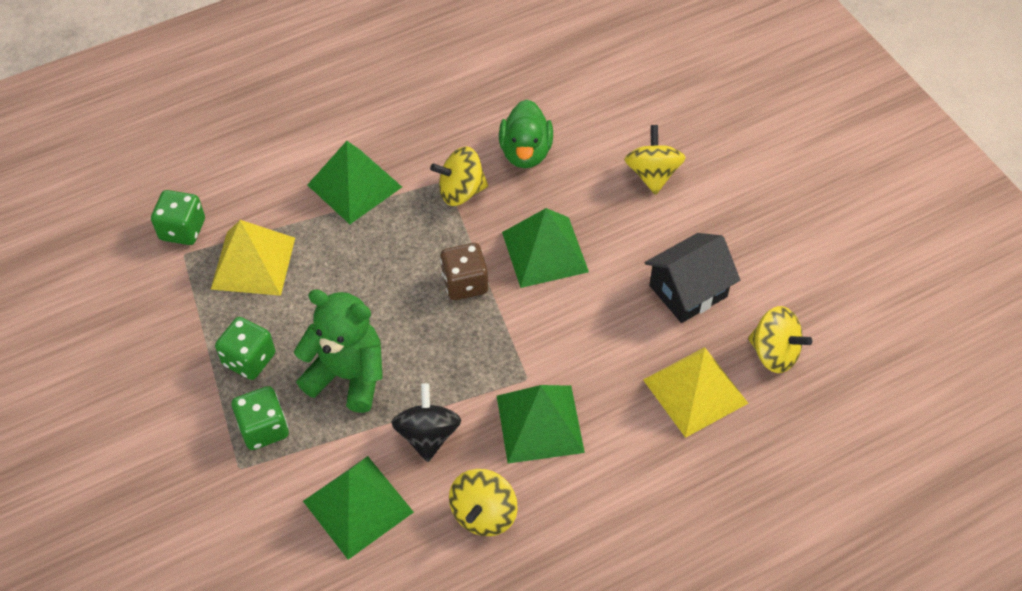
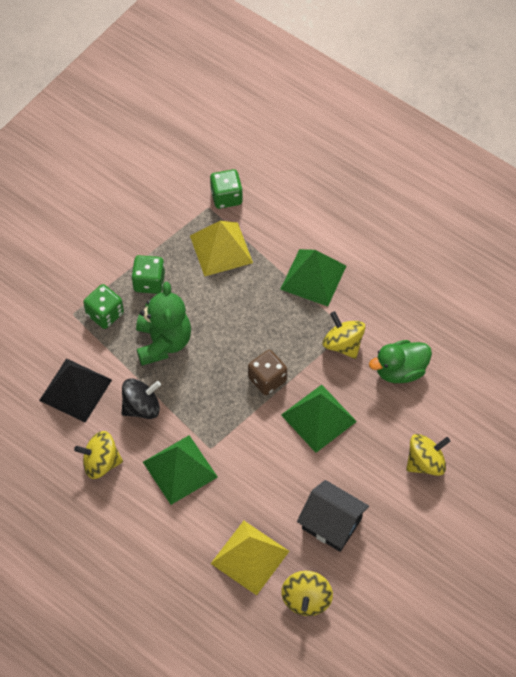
camera: 65 degrees right, 5 degrees up
(358, 506) = (75, 390): green pyramid -> black pyramid

